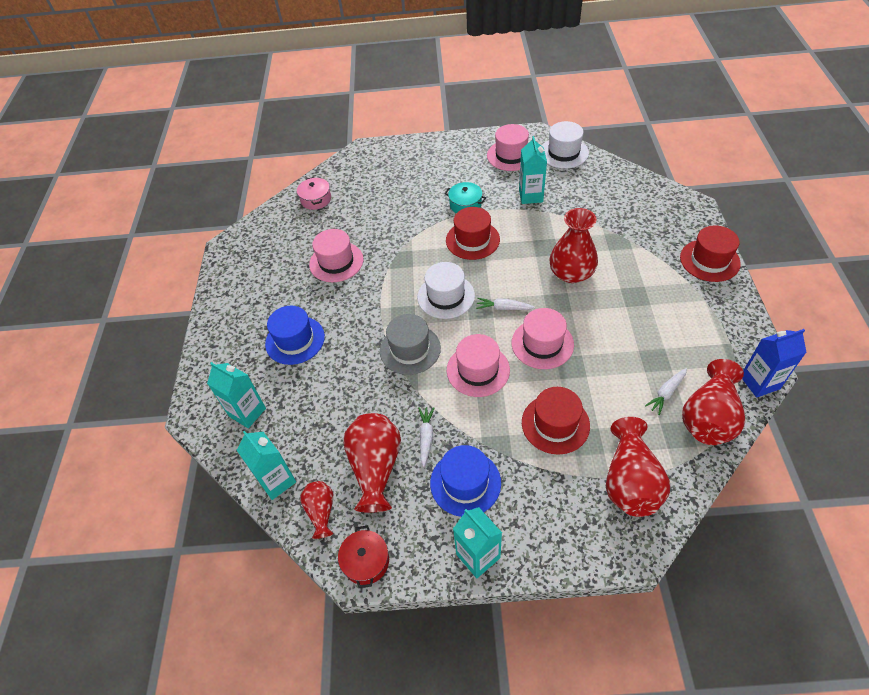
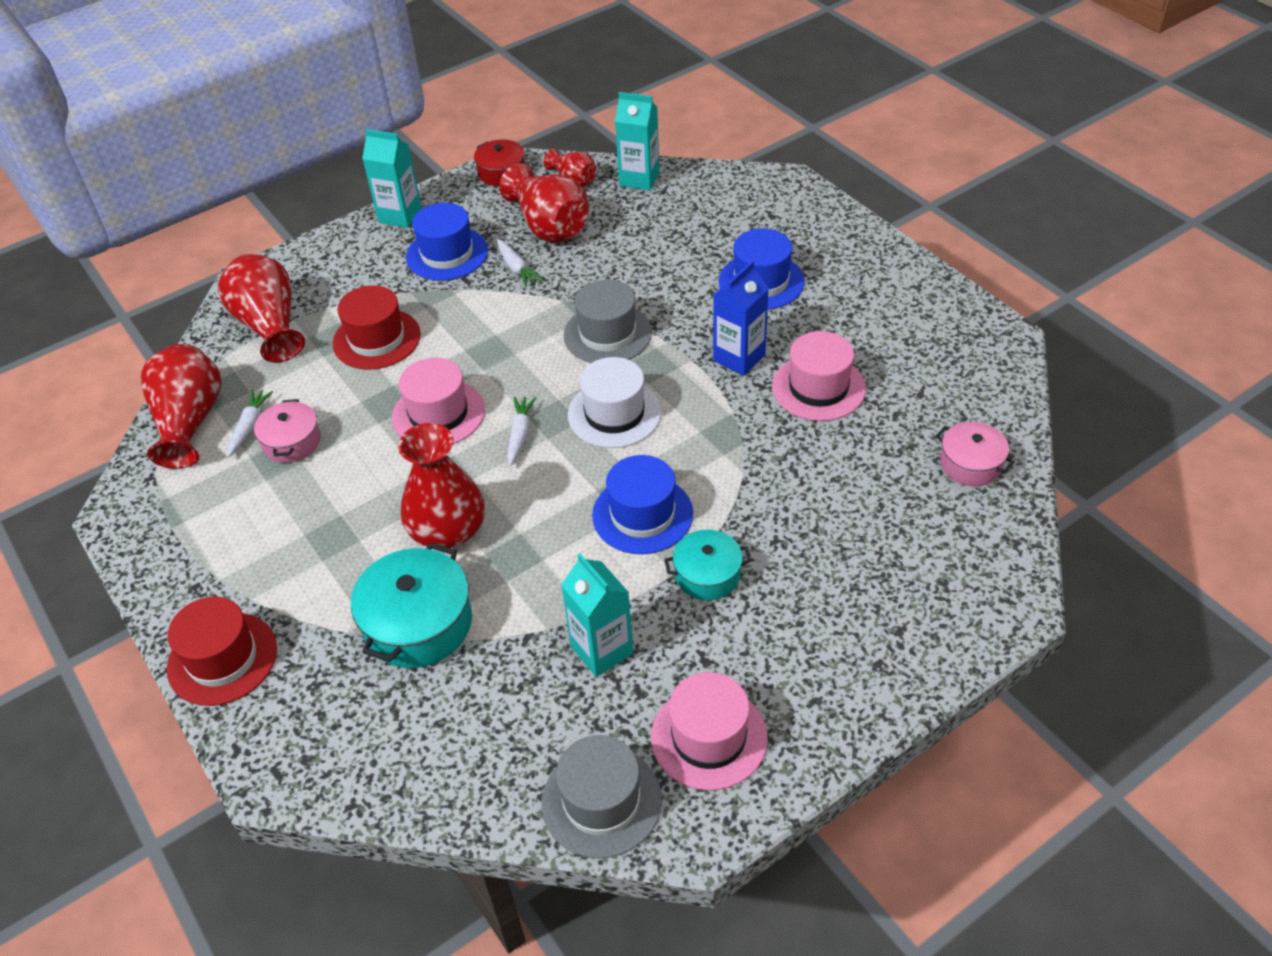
camera: 145 degrees right, 5 degrees down
(247, 412) = (732, 206): turquoise carton -> none
(472, 240) = (642, 514): red hat -> blue hat
(478, 370) = (504, 350): pink hat -> none
(504, 308) = (520, 434): white carrot -> white carrot turned 60 degrees counterclockwise
(563, 153) = (601, 801): white hat -> grey hat
(606, 237) = (418, 623): none -> turquoise pot
(641, 367) = (292, 442): none -> pink pot
(759, 382) = (125, 491): blue carton -> blue carton (739, 358)

